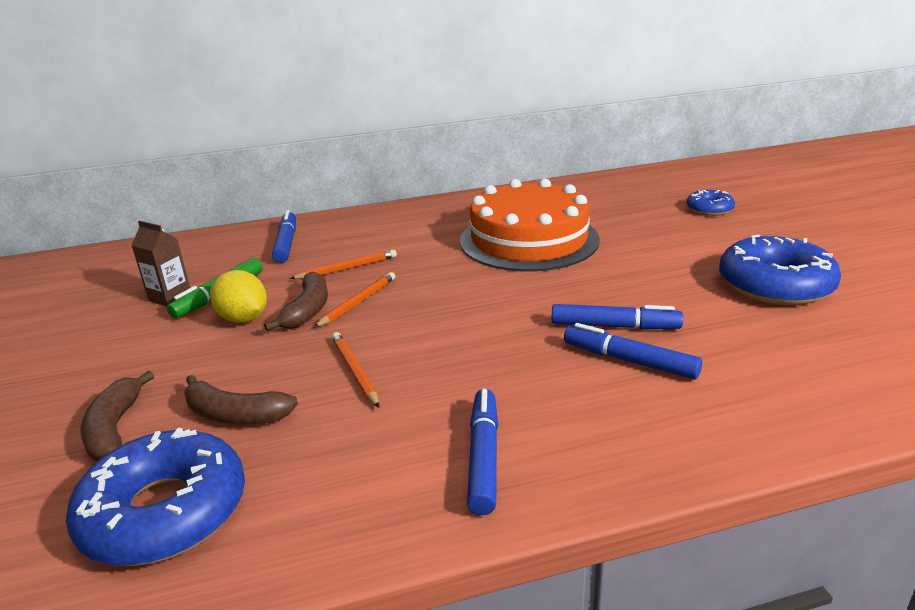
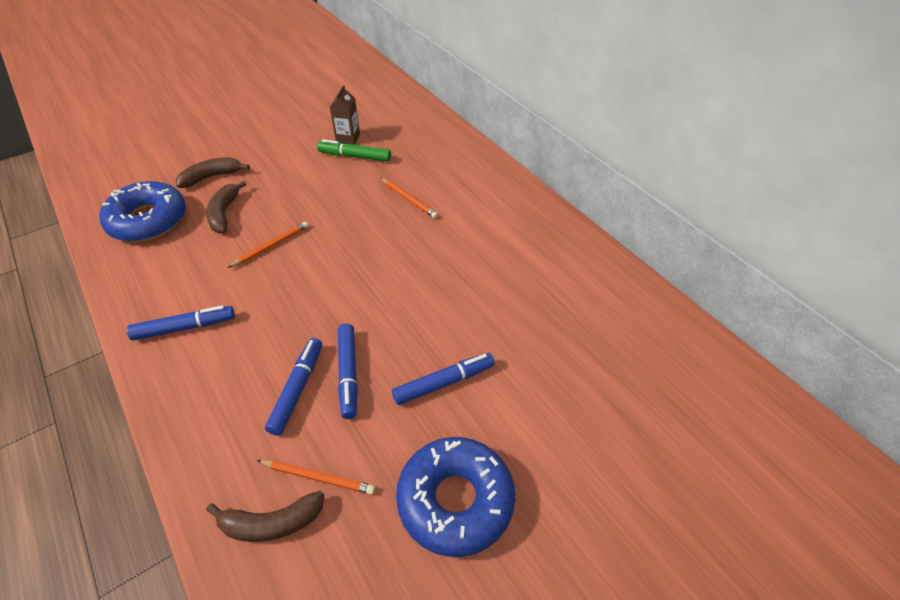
camera: 70 degrees right, 20 degrees up
(243, 319) = (327, 177): yellow lemon -> none
(286, 243) = (440, 157): blue marker -> blue marker (444, 383)
(308, 310) = (343, 201): brown banana -> brown banana (271, 523)
(358, 302) = (358, 220): orange pencil -> orange pencil (318, 477)
(529, 240) = (495, 291): orange cake -> none
(709, 209) = (640, 435): blue donut -> none

